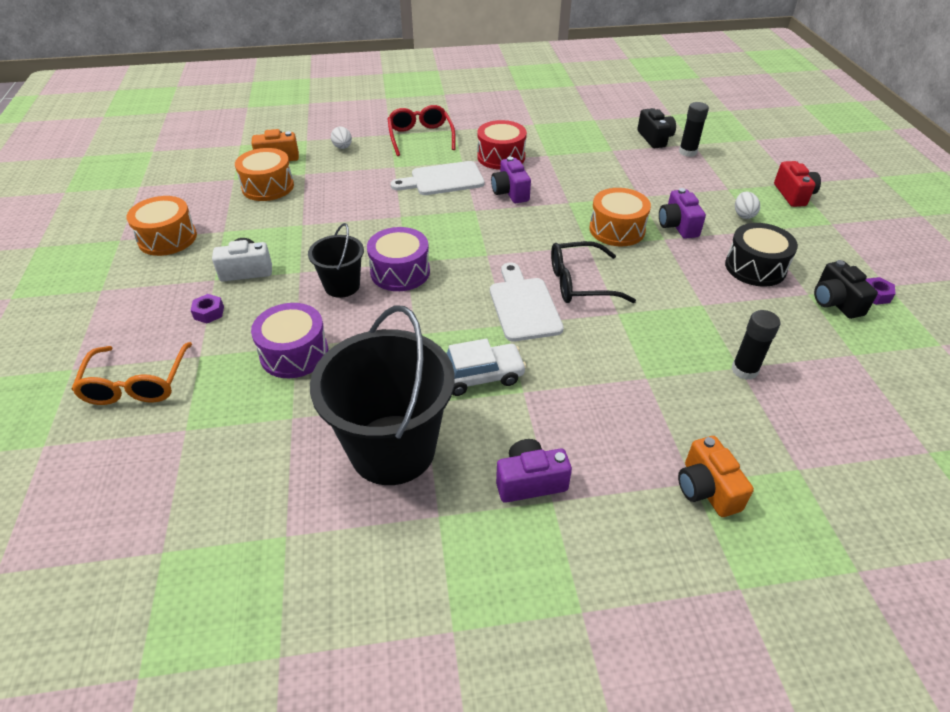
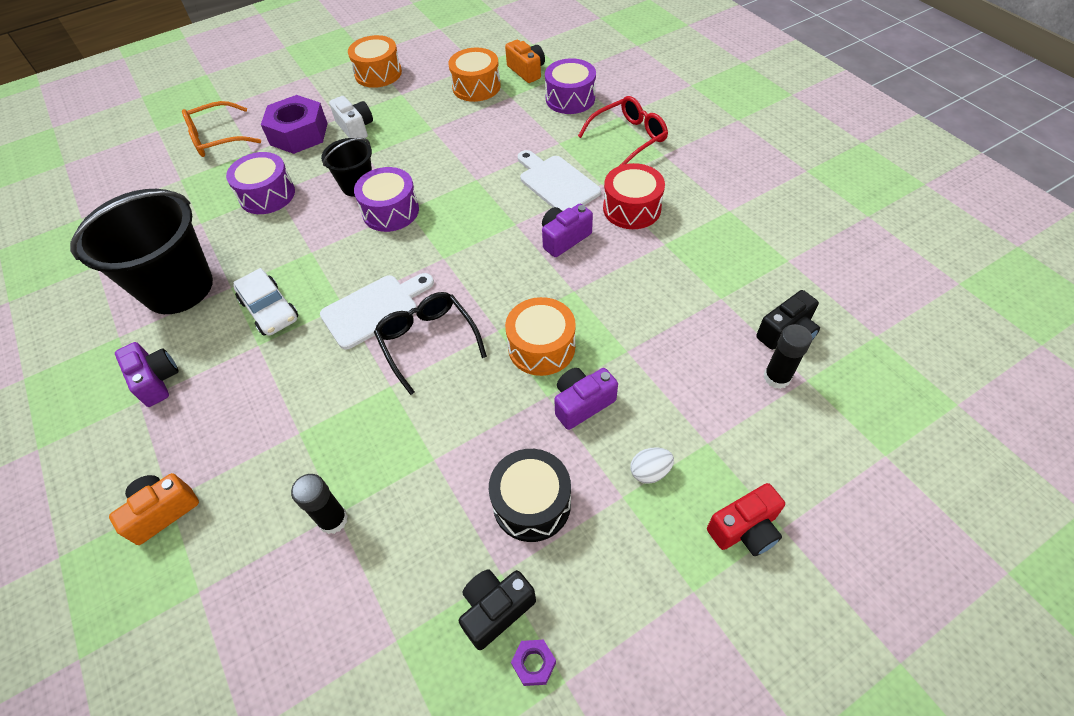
camera: 70 degrees right, 10 degrees up
(209, 313) = (299, 134): purple nut -> purple nut, size x2.44
(342, 147) = (570, 98): white egg -> purple drum

